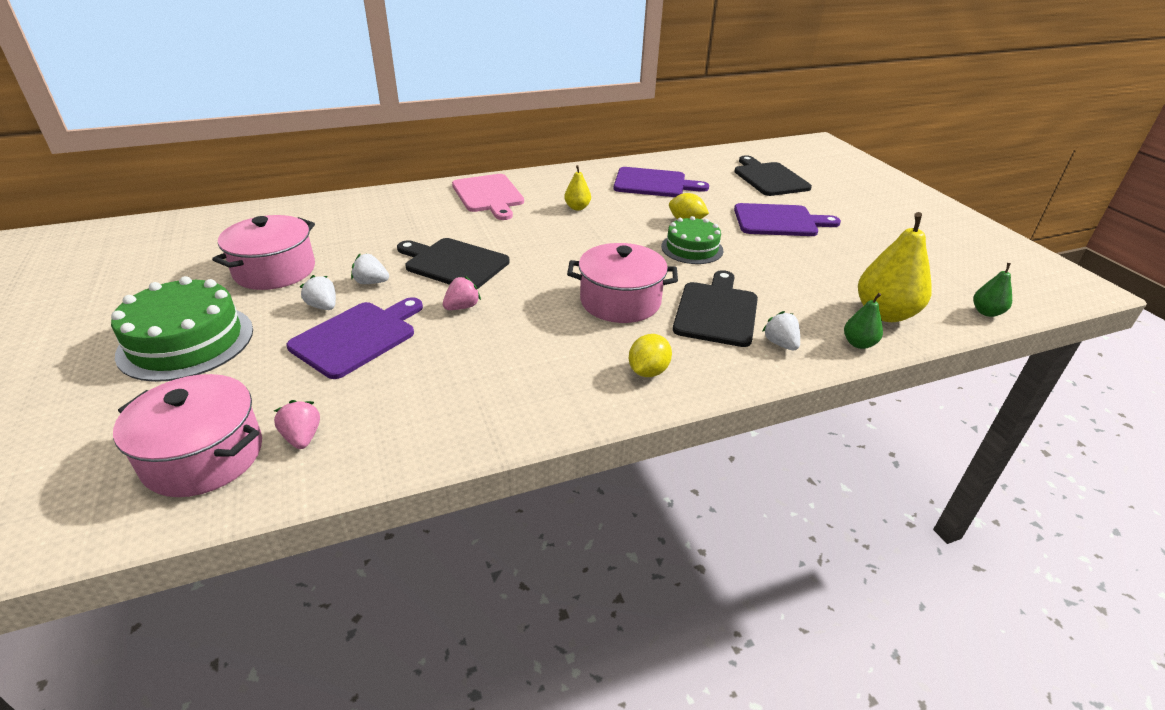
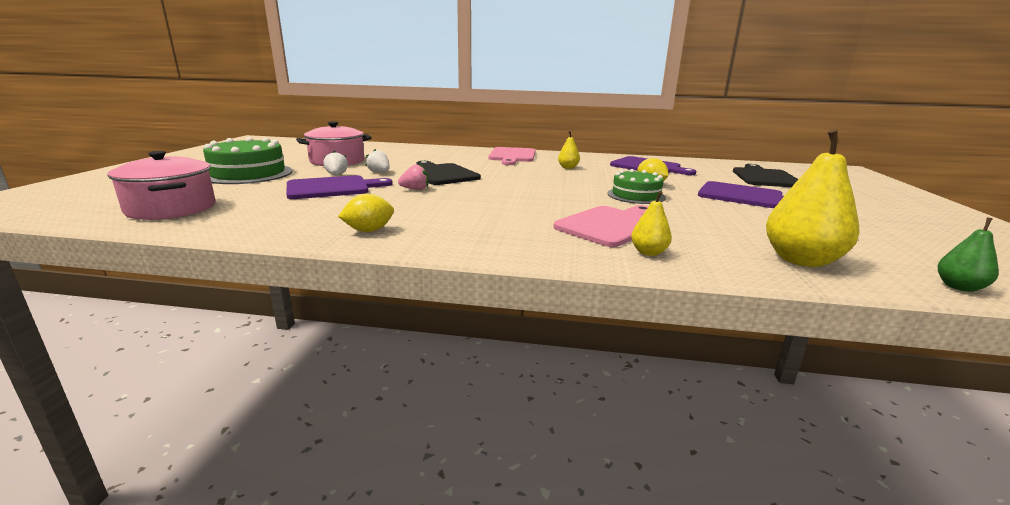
camera: 30 degrees right, 15 degrees down
(302, 437) = (228, 214): pink strawberry -> none
(620, 301) = (533, 206): pink pot -> none
(648, 371) = (498, 239): yellow lemon -> yellow lemon (369, 230)
(716, 311) = (610, 225): black cutting board -> pink cutting board
(780, 344) = (648, 252): white strawberry -> yellow pear
(858, 344) = (741, 270): green pear -> none

